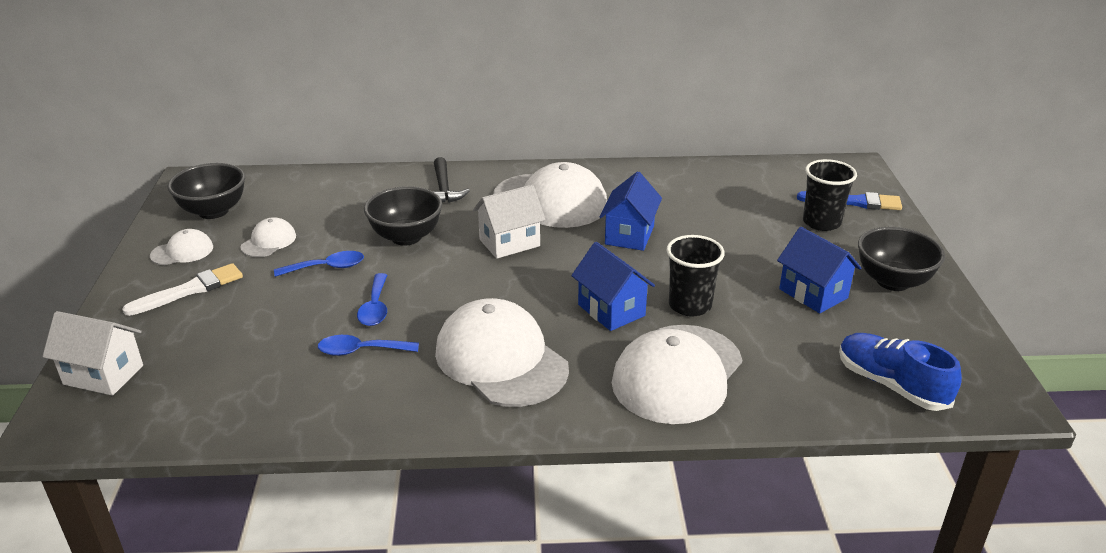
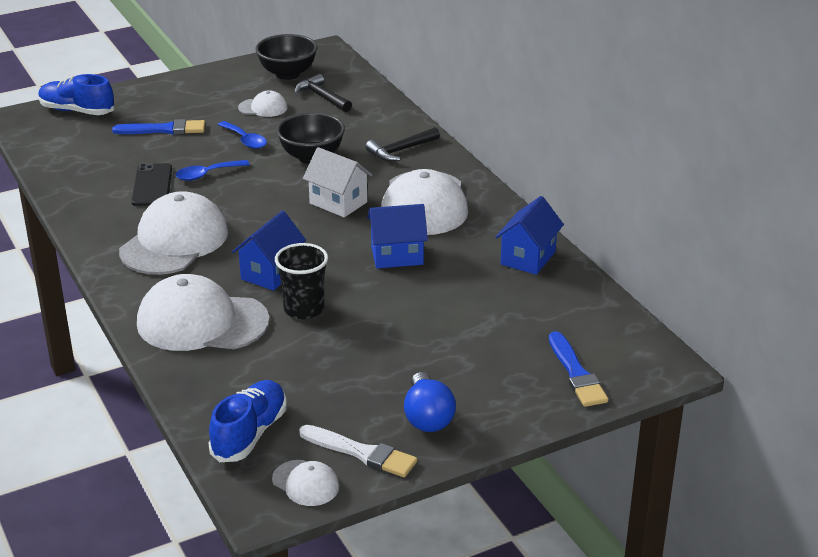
camera: 65 degrees right, 0 degrees up
(103, 375) = (77, 111): white house -> blue shoe
(182, 251) = (226, 83): white cap -> white cap (305, 483)
(190, 290) = (182, 103): white brush -> white brush (361, 453)
(238, 316) = (164, 130): none -> blue brush
(289, 204) = (322, 97): none -> black hammer
(361, 351) = (152, 185): blue spoon -> black phone
(813, 293) = (370, 372): blue house -> blue house (528, 258)
(821, 222) = (512, 358): black cup -> none
(893, 281) = (427, 417): black bowl -> blue light bulb

